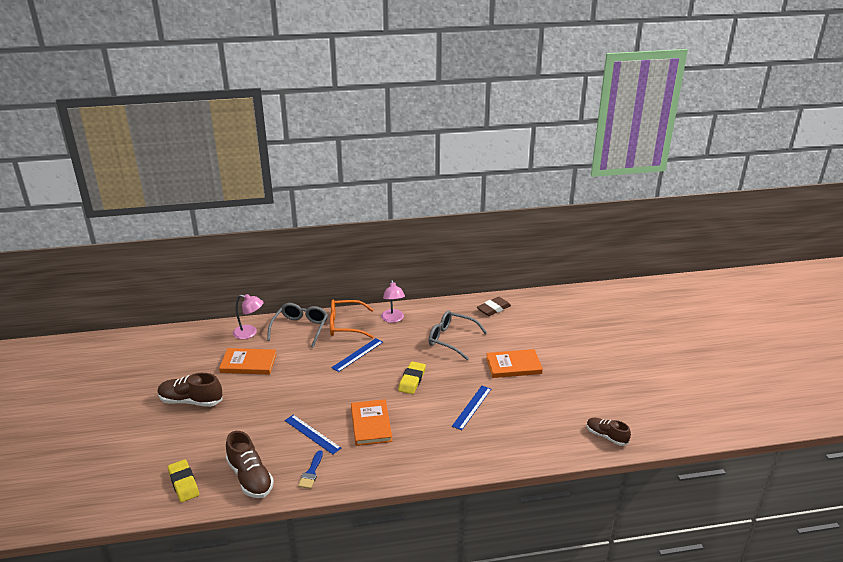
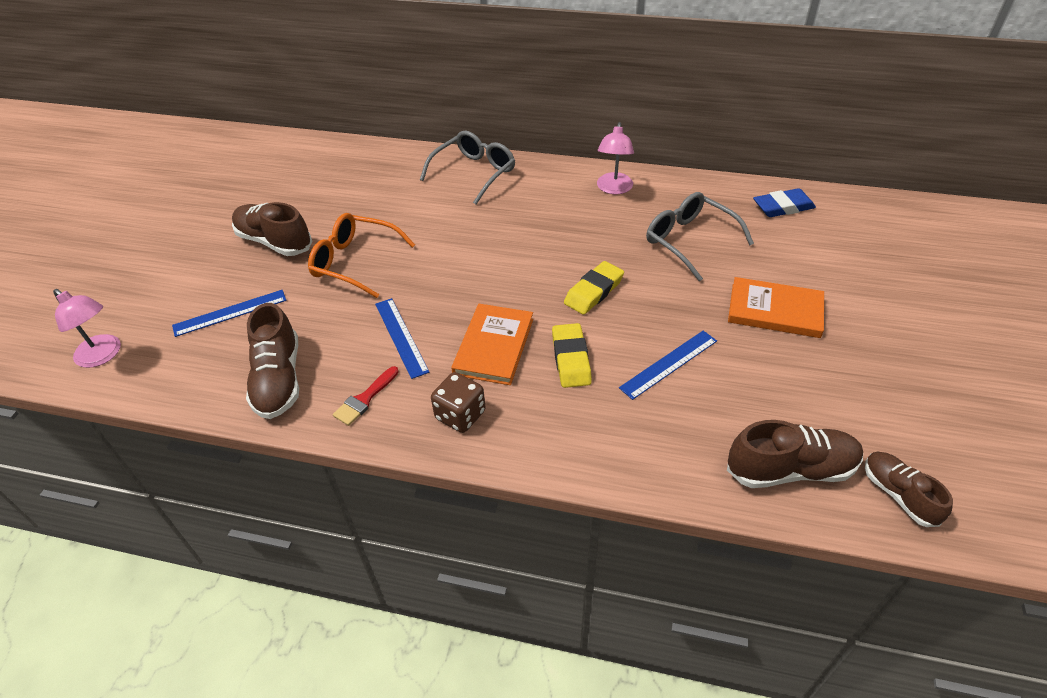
camera: 25 degrees right, 15 degrees up
(183, 483) = (192, 359): yellow eraser -> yellow eraser (571, 359)
(248, 363) = (377, 207): orange book -> none
(250, 333) = (404, 165): pink lamp -> pink lamp (103, 355)
(311, 472) = (365, 399): blue brush -> red brush
(346, 325) = (539, 182): orange glasses -> orange glasses (355, 262)
(357, 354) = (532, 230): blue ruler -> blue ruler (230, 313)
(372, 464) = (460, 415): none -> brown dice
(493, 309) = (783, 207): brown eraser -> blue eraser
(554, 440) = (790, 469): none -> brown shoe

